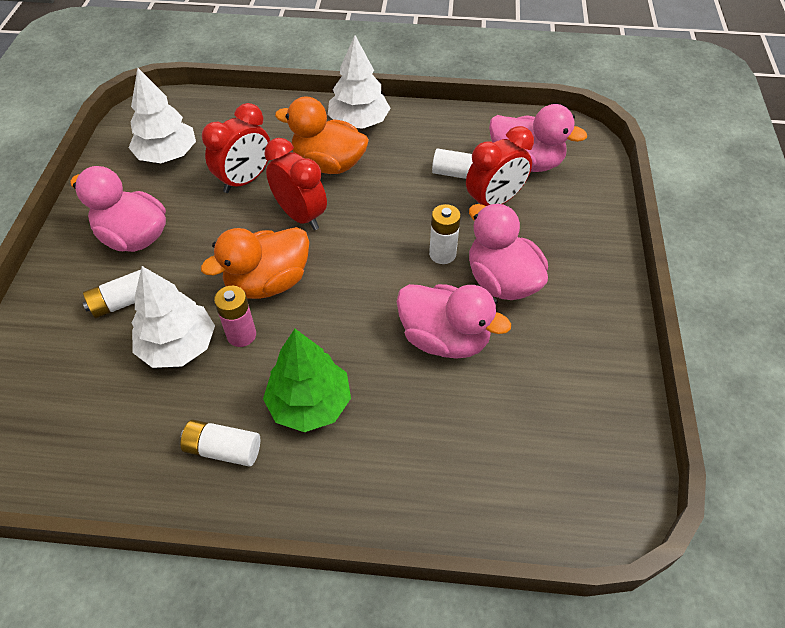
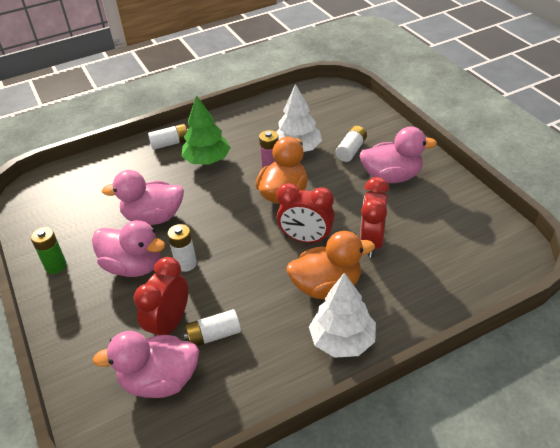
camera: 150 degrees right, 10 degrees down
(167, 155) = (449, 230): white tree -> none
(223, 449) = (232, 130): white battery -> white battery (170, 143)
(596, 331) = (56, 266): none -> green battery

